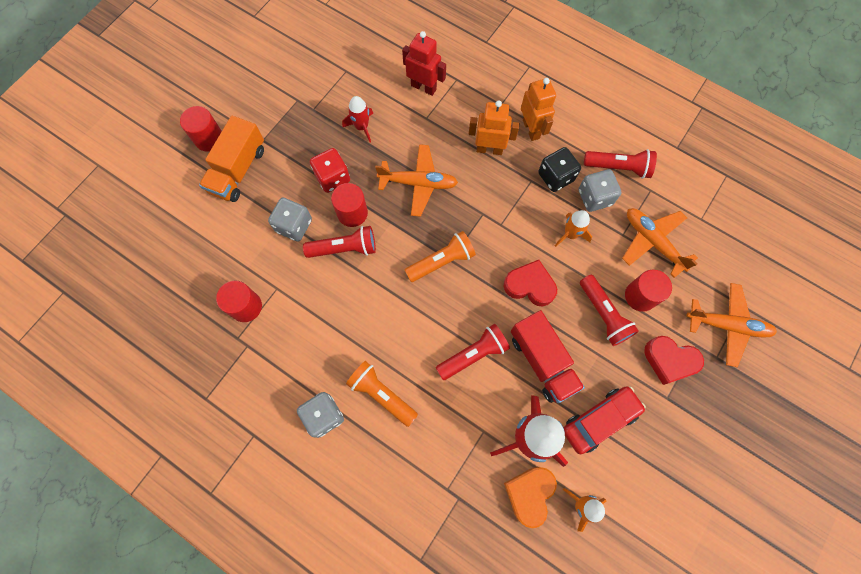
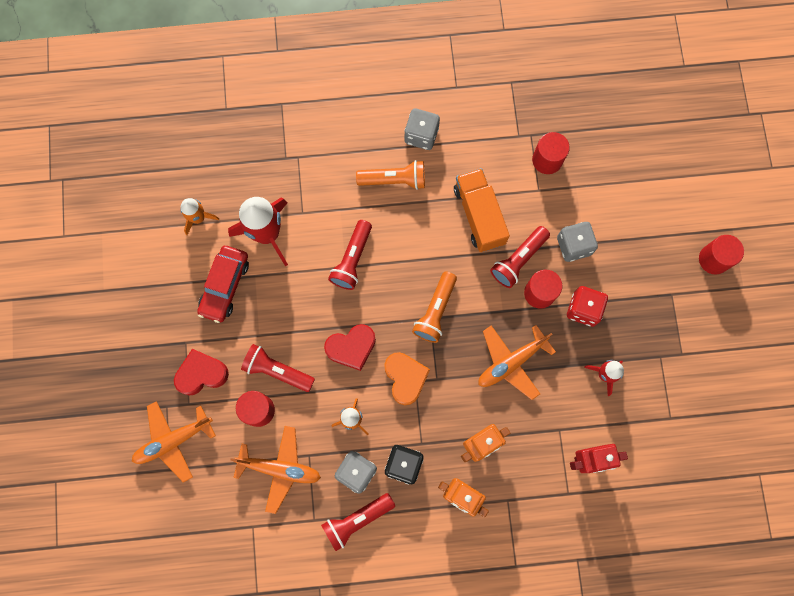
camera: 140 degrees right, 5 degrees up
(238, 170) = (662, 253): orange truck -> orange truck (479, 215)
(529, 494) = (239, 198): orange heart -> orange heart (405, 378)
(542, 361) = (298, 296): red truck -> none

